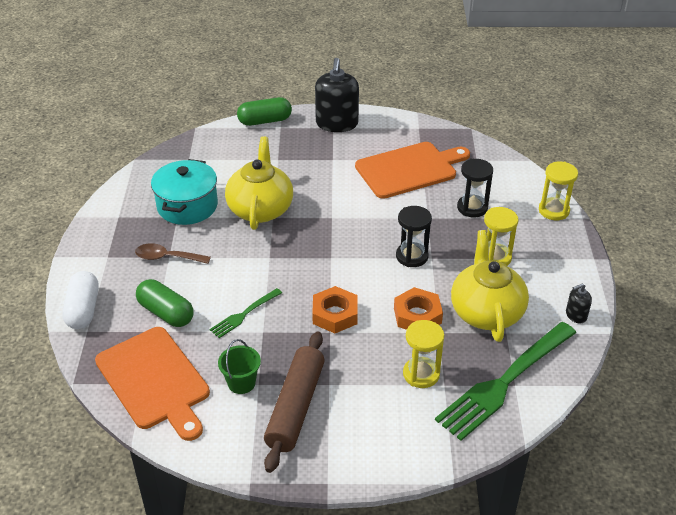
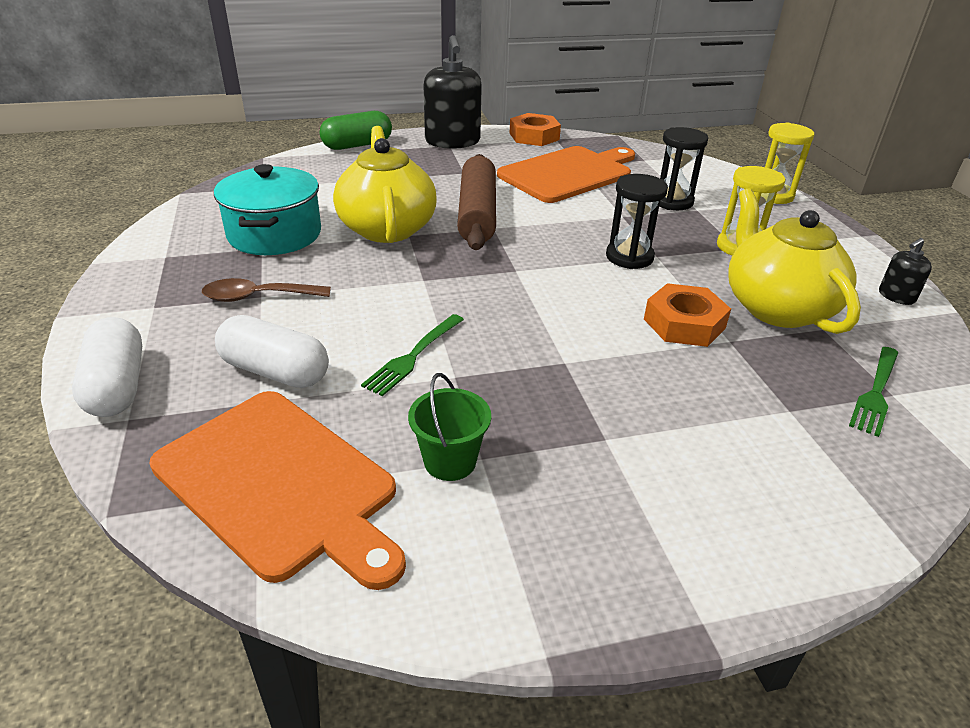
camera: 15 degrees left, 5 degrees down
(166, 313) = (275, 371): green capsule -> white capsule
(295, 407) = (567, 486): brown rolling pin -> brown rolling pin (477, 213)
(335, 314) = (560, 338): orange nut -> orange nut (534, 136)
(421, 374) = (744, 400): yellow hourglass -> none
(505, 382) = (876, 392): green fork -> green fork, size x0.48

